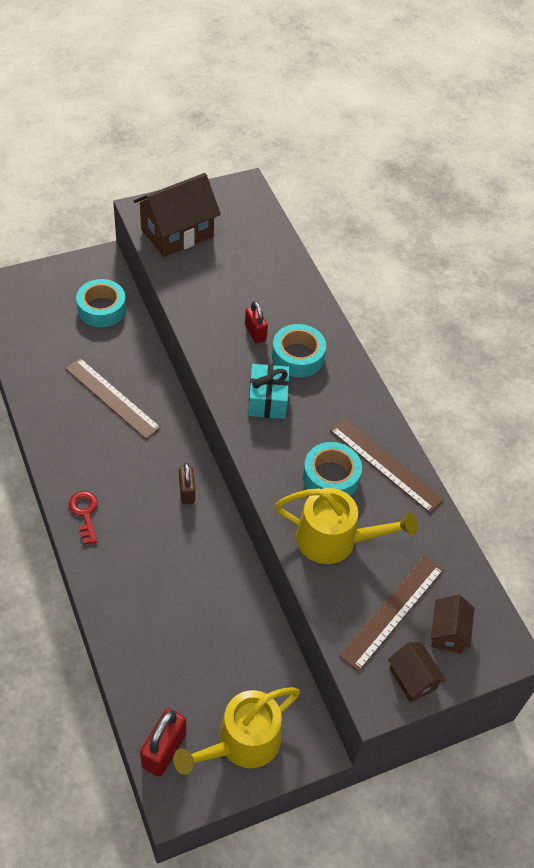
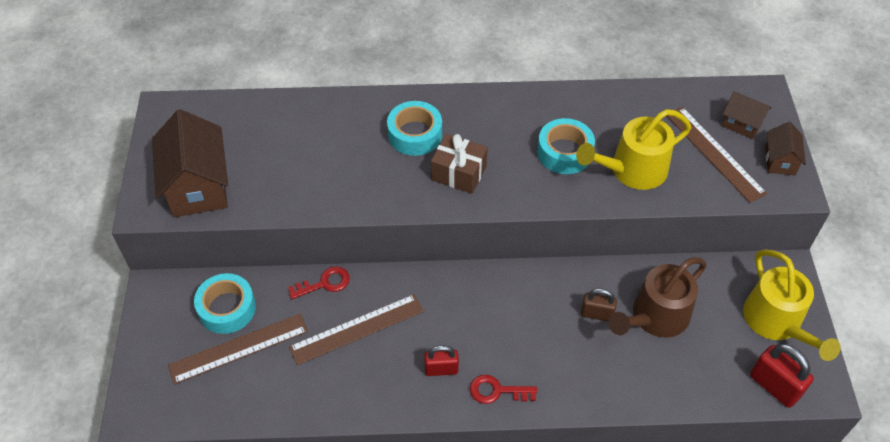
camera: 65 degrees left, 0 degrees up
(148, 363) = (324, 283): none -> red key
(187, 492) = (501, 293): brown padlock -> brown padlock (596, 314)
(207, 626) = (655, 317): none -> brown watering can
(255, 333) = (370, 158): red padlock -> red padlock (441, 369)
(267, 400) = (458, 173): turquoise gift -> brown gift
(334, 539) = (632, 170): yellow watering can -> yellow watering can turned 150 degrees counterclockwise
(385, 465) = (563, 110): brown ruler -> brown ruler (238, 348)
(412, 679) = (780, 160): brown house -> brown house turned 75 degrees counterclockwise

